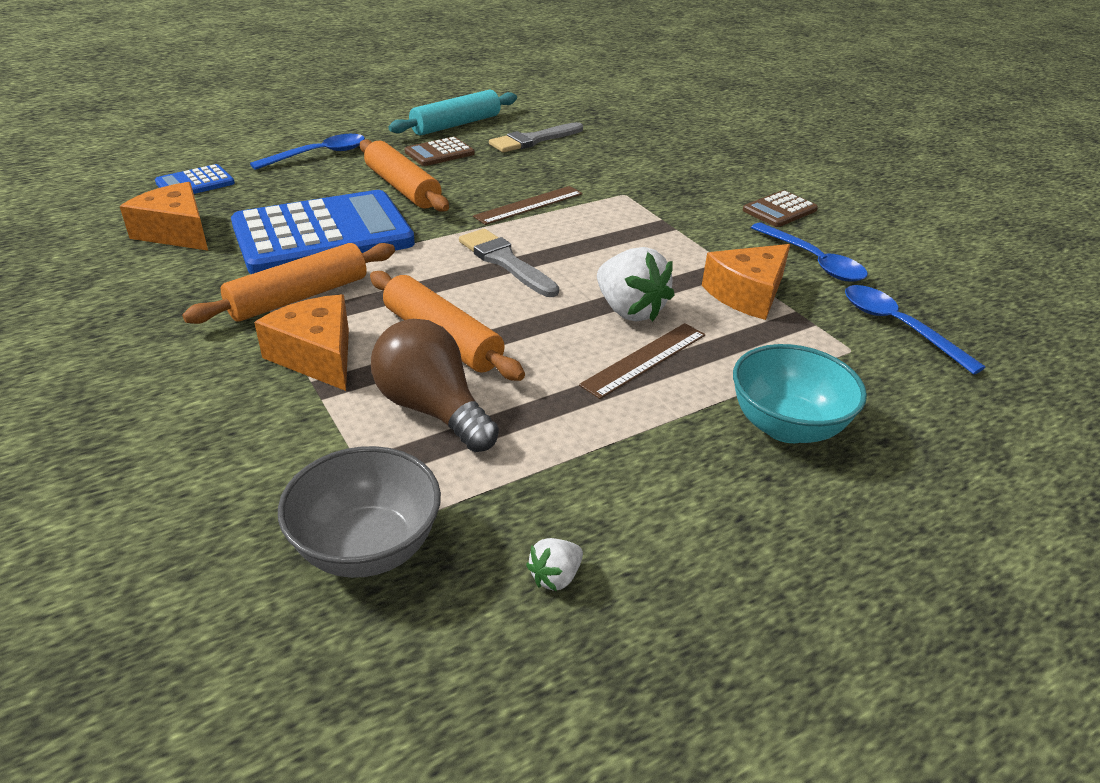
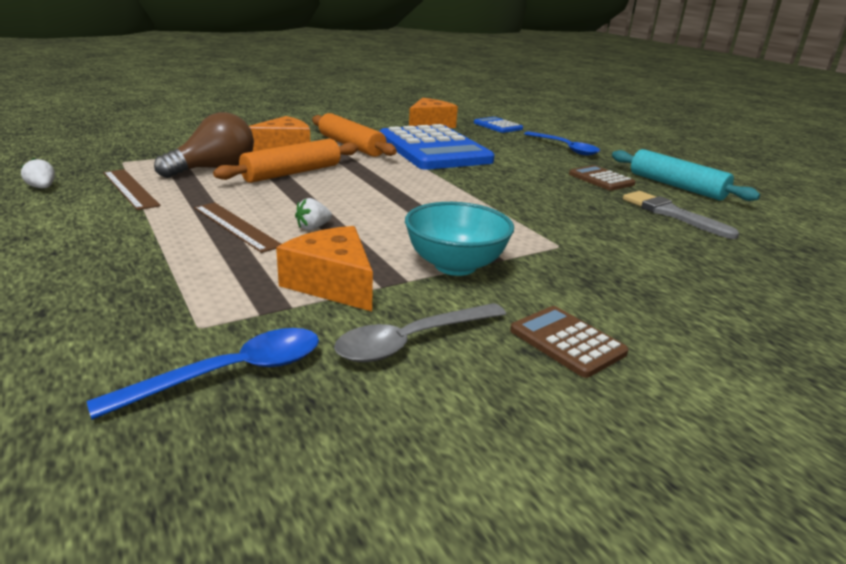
camera: 90 degrees right, 10 degrees down
(367, 547) = (111, 157): grey bowl -> none
(402, 187) = (520, 167): orange rolling pin -> none
(505, 261) = (399, 192): grey brush -> none
(529, 205) = (509, 204): brown ruler -> brown ruler (130, 189)
(629, 310) = (313, 227): white strawberry -> white strawberry, size x0.48
(786, 426) = (104, 268): turquoise bowl -> turquoise bowl (455, 265)
(813, 261) = (412, 341): blue spoon -> grey spoon

